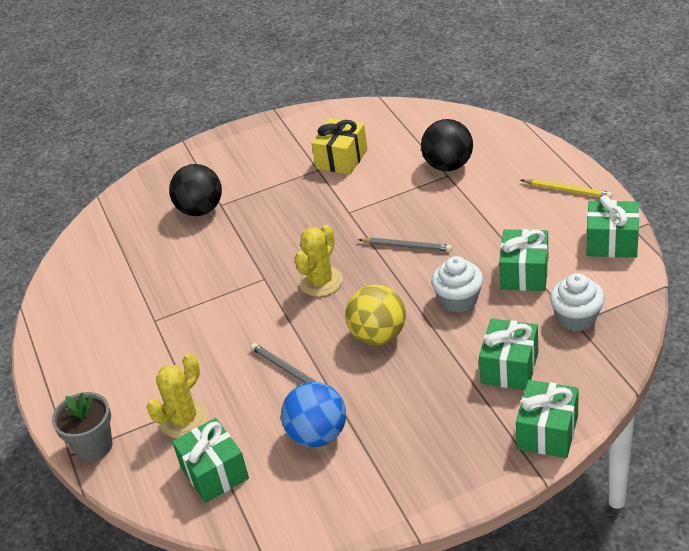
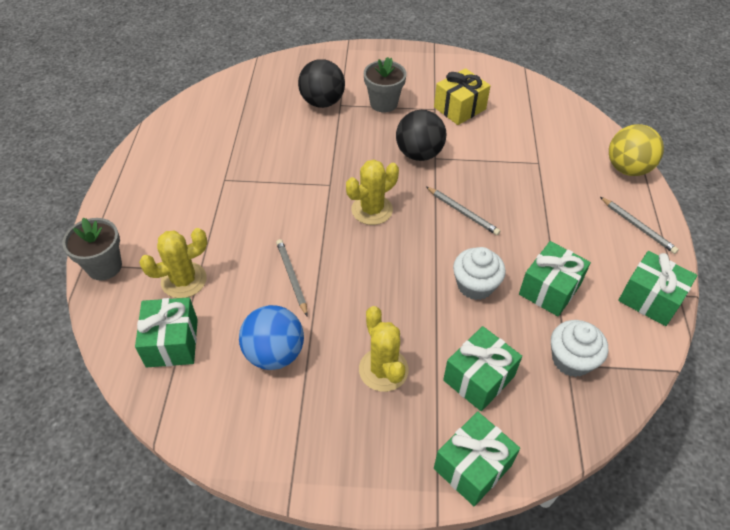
camera: 20 degrees right, 10 degrees up
(263, 185) = (383, 103): none -> grey flower pot
(378, 335) = (385, 284): yellow ball -> yellow ball (627, 168)
(424, 400) = (383, 370): none -> yellow cactus
(448, 165) = (544, 154): black ball -> black ball (419, 154)
(567, 190) = (637, 227): yellow pencil -> grey pencil

